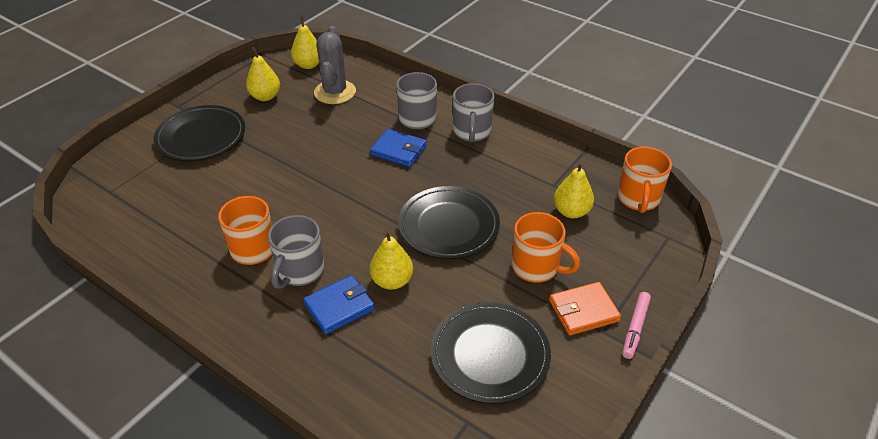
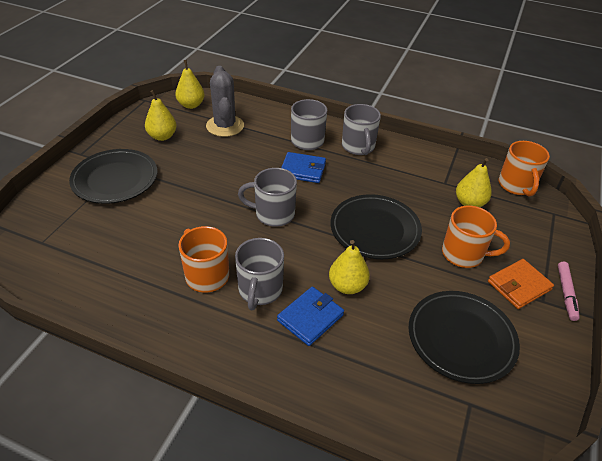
camera: 15 degrees left, 0 degrees up
(346, 194) = (273, 214): none -> grey mug

